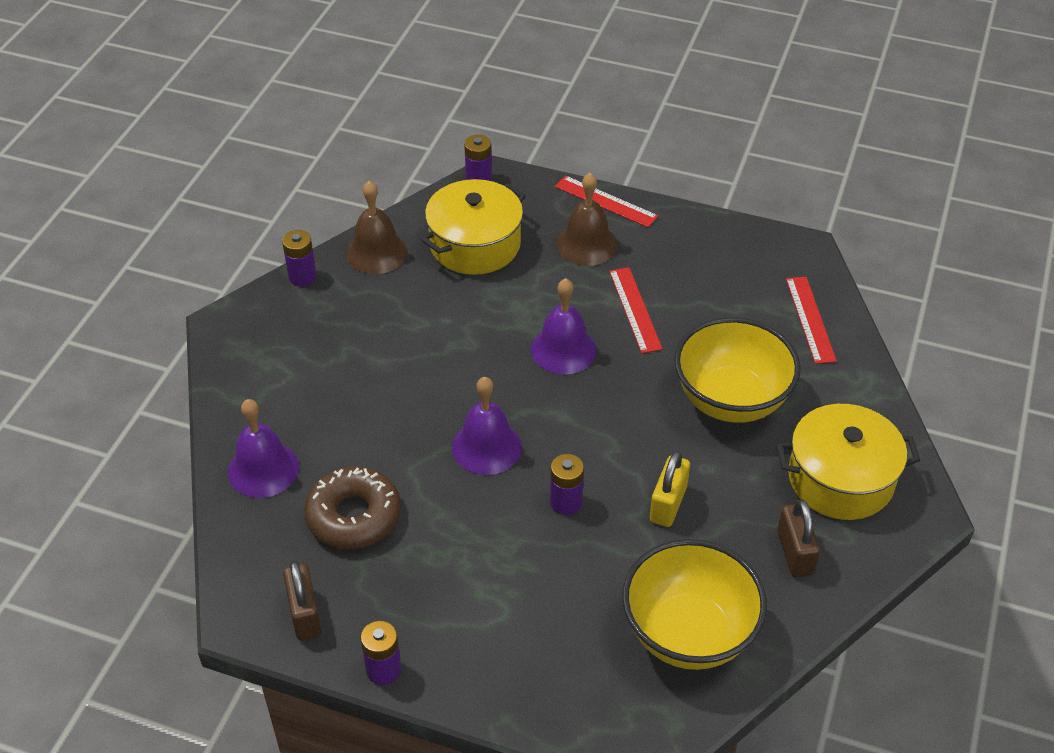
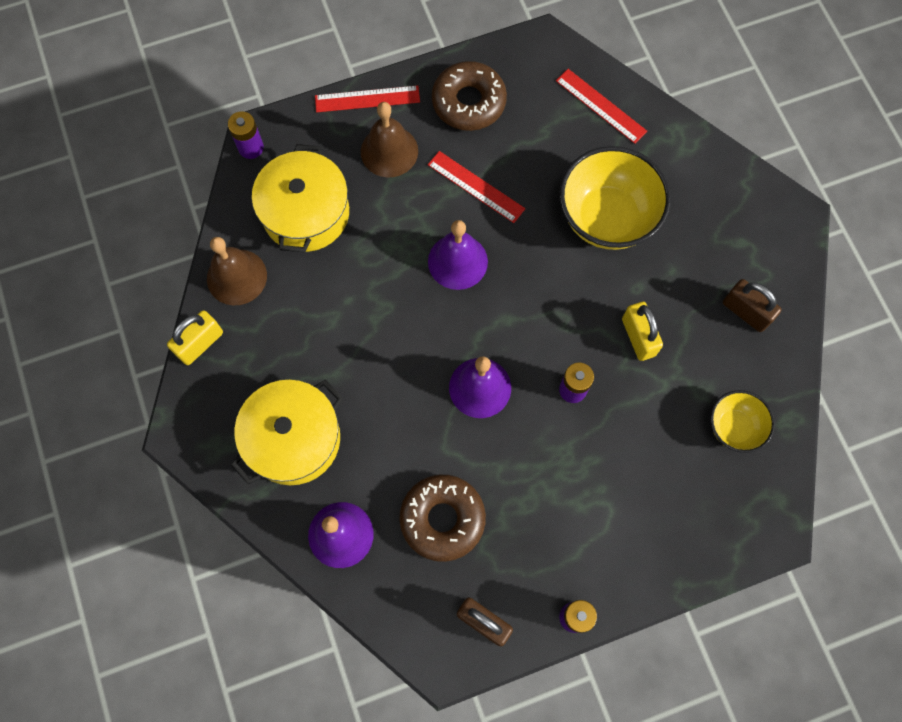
camera: 40 degrees left, 25 degrees up
(302, 276) = (200, 344): purple battery -> yellow padlock
(688, 634) = (734, 427): yellow bowl -> yellow bowl, size x0.55
(690, 250) = (468, 102): none -> brown donut
(840, 479) = (726, 229): yellow pot -> yellow pot (293, 439)

